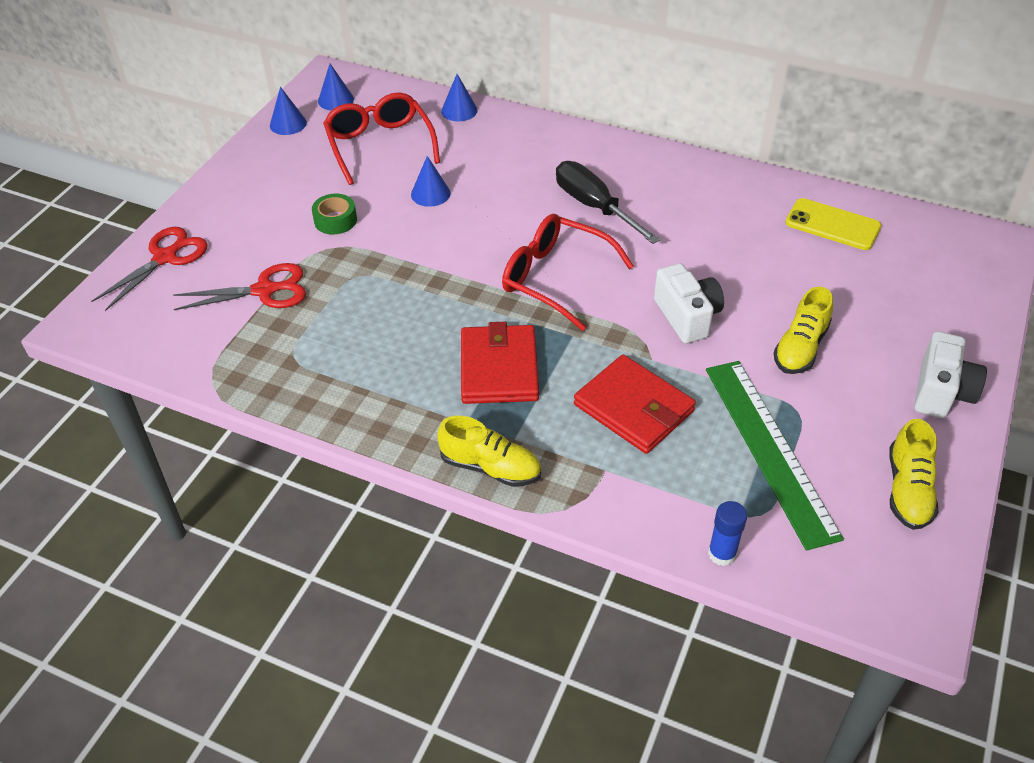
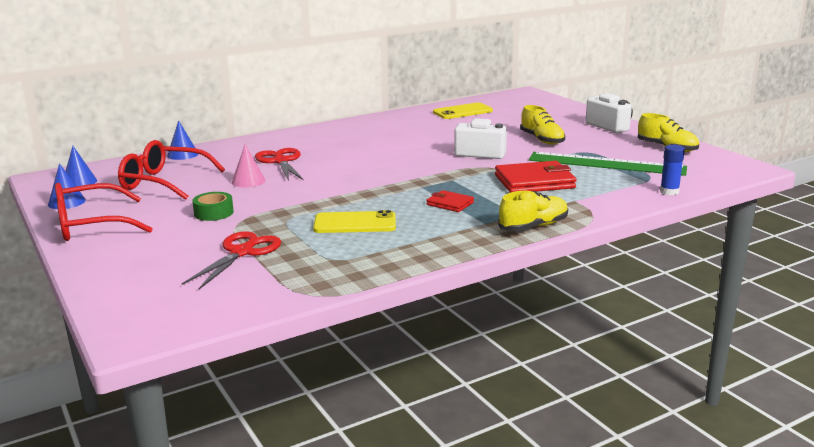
camera: 55 degrees left, 25 degrees down
(165, 258) = (124, 280): red scissors -> red scissors (281, 161)
(387, 325) = (355, 223): none -> yellow phone
(430, 193) = (248, 181): blue cone -> pink cone
(499, 368) = (450, 204): red wallet -> red wallet, size x0.53
(555, 278) = (395, 171): red glasses -> red glasses (91, 225)
(593, 206) = (349, 148): black screwdriver -> none

